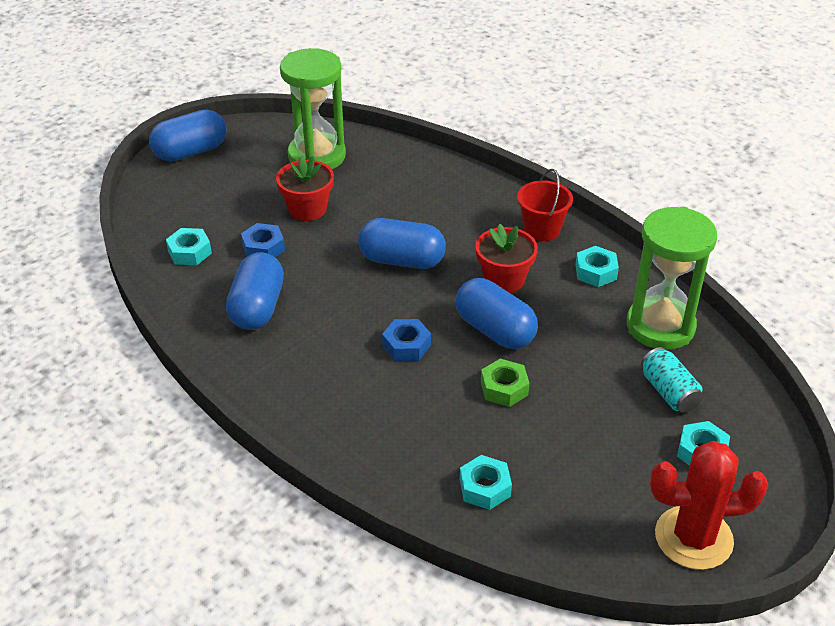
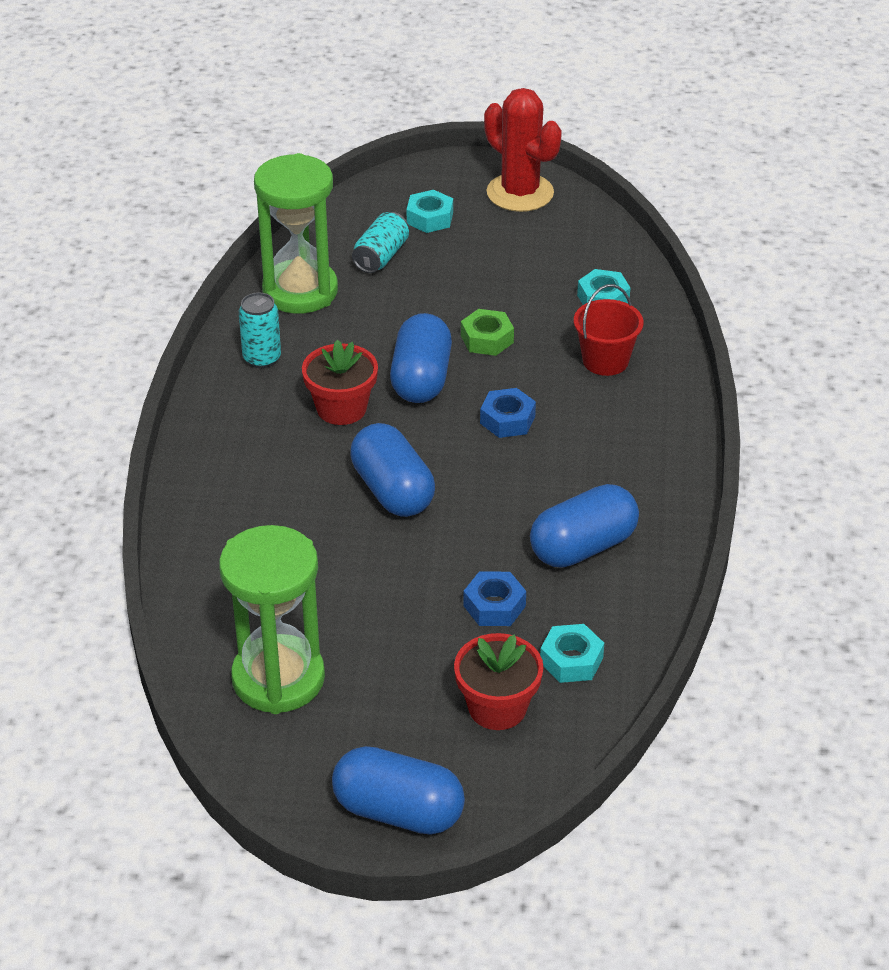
camera: 130 degrees left, 0 degrees up
(307, 209) = (390, 616): red flower pot -> red flower pot (497, 707)
(541, 229) = (229, 423): red bucket -> red bucket (605, 361)
(595, 272) = (262, 358): turquoise nut -> turquoise can

